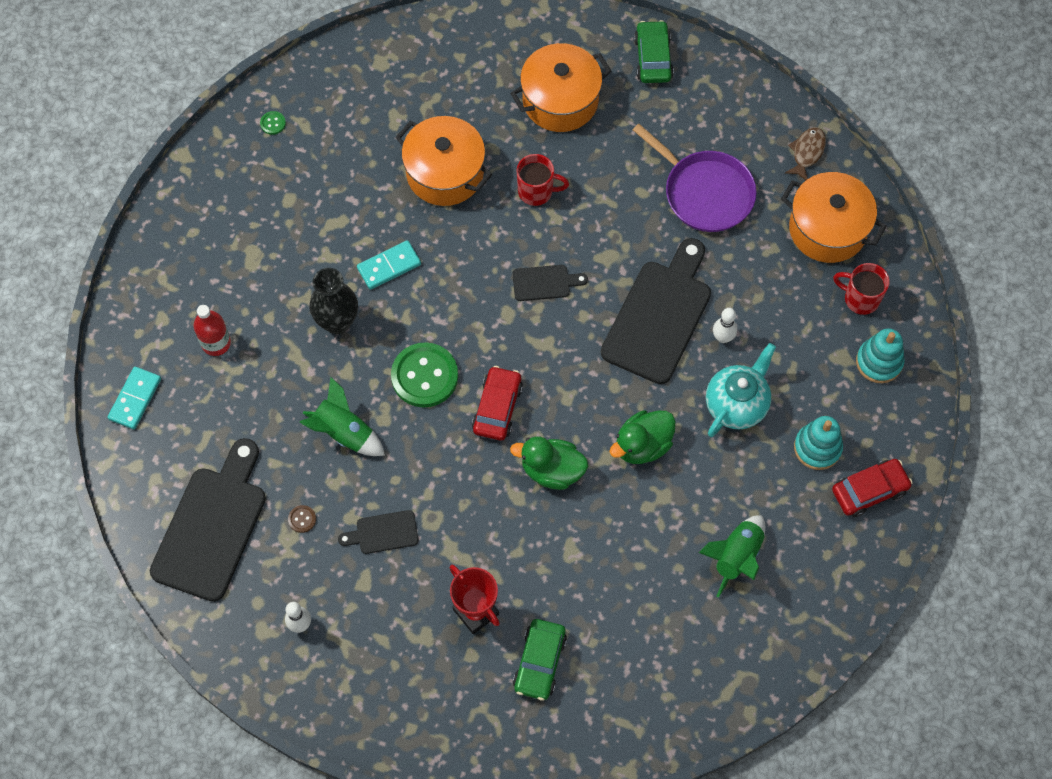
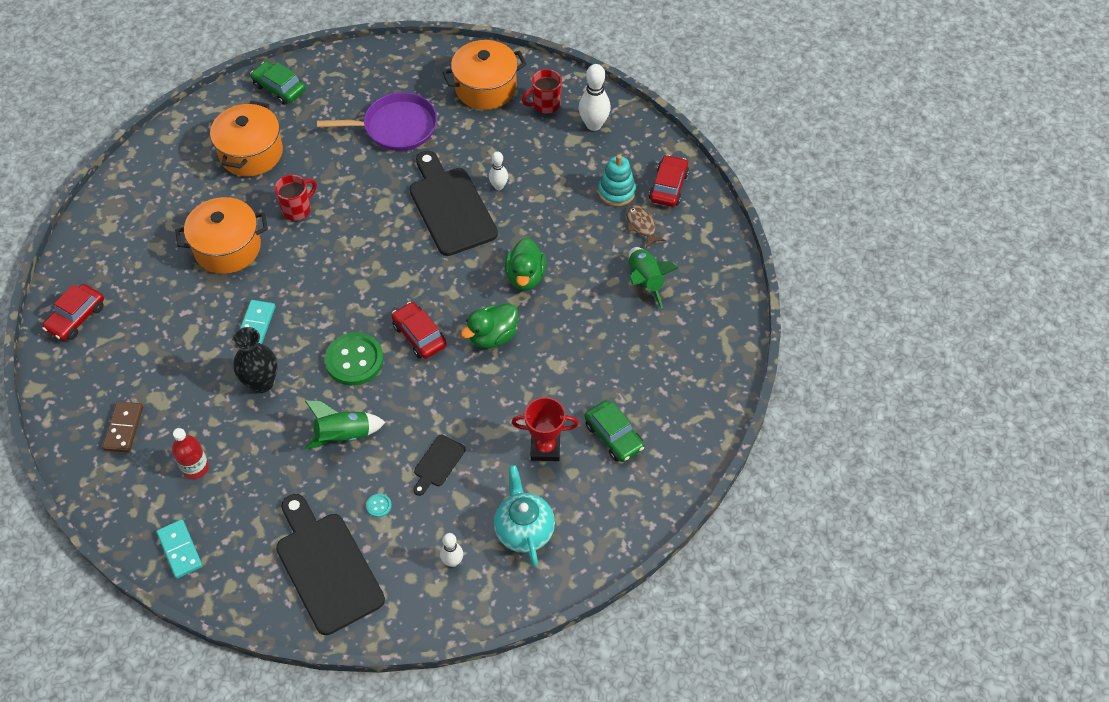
camera: 50 degrees left, 10 degrees down
(205, 256) = (124, 428): none -> brown domino
(273, 123) = (76, 318): green button -> red car
(302, 519) = (379, 506): brown button -> turquoise button
(545, 283) = (363, 249): black cutting board -> none
(736, 404) = (548, 210): turquoise teapot -> turquoise teapot (524, 530)
(807, 152) = (427, 62): brown fish -> brown fish (641, 226)
(879, 362) = (593, 125): turquoise stacking toy -> white bowling pin

